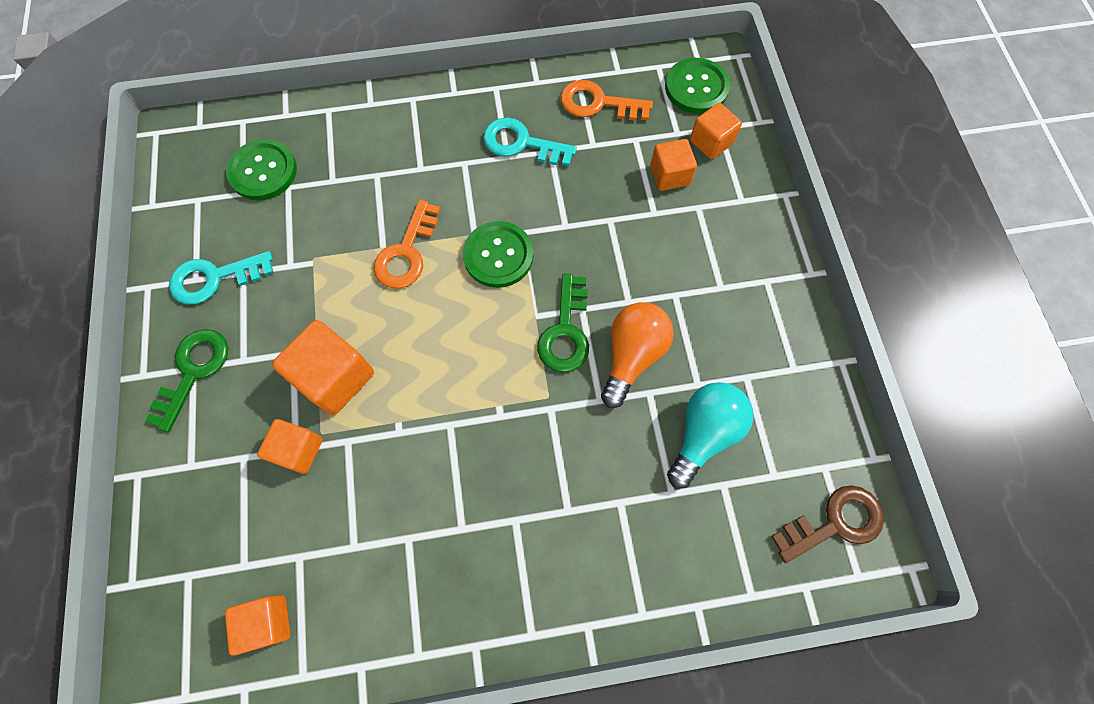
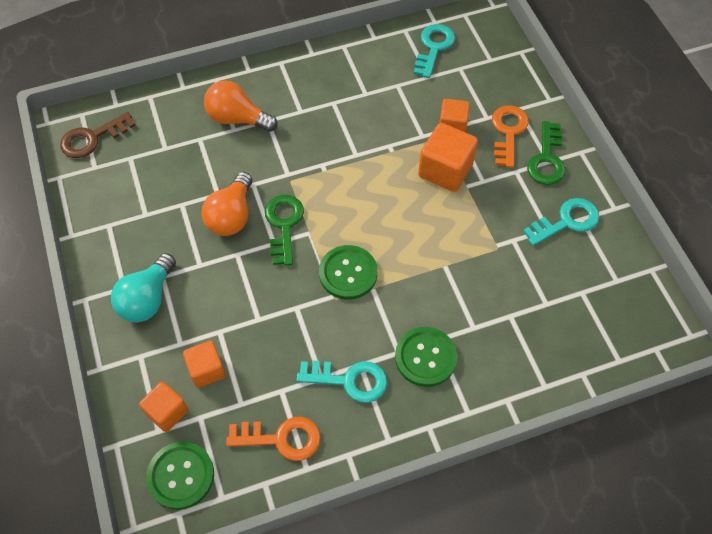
camera: 170 degrees right, 10 degrees down
(263, 171) = (574, 314): green button -> green button (425, 357)
(268, 621) = (434, 47): orange cube -> turquoise key
(406, 252) = (424, 264): orange key -> orange key (508, 132)
(613, 522) = (237, 119): none -> orange light bulb
(703, 433) = (178, 174): turquoise light bulb -> turquoise light bulb (147, 299)

